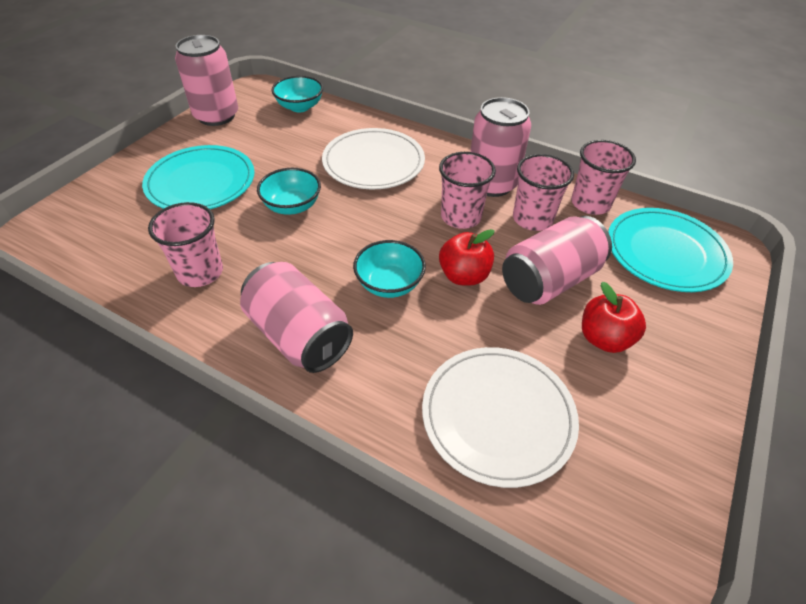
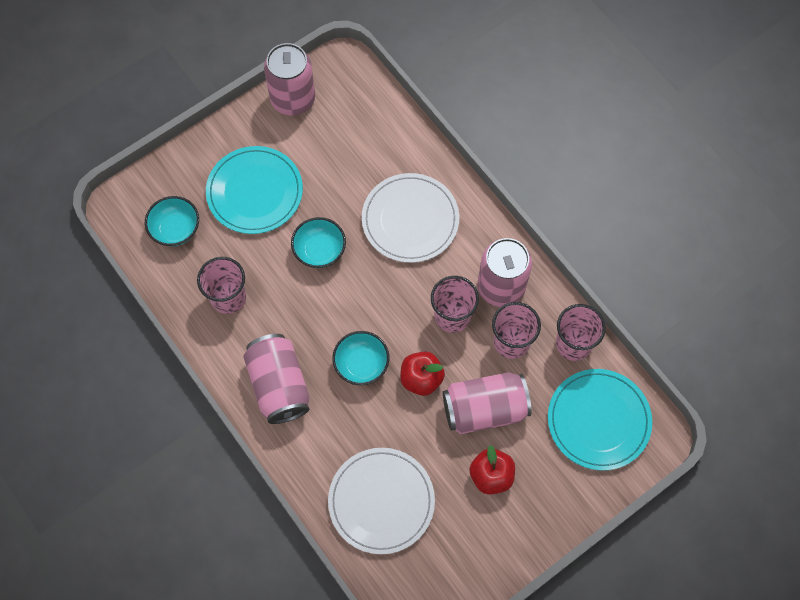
camera: 25 degrees right, 20 degrees up
(300, 107) = (375, 111): turquoise bowl -> turquoise bowl (175, 229)

